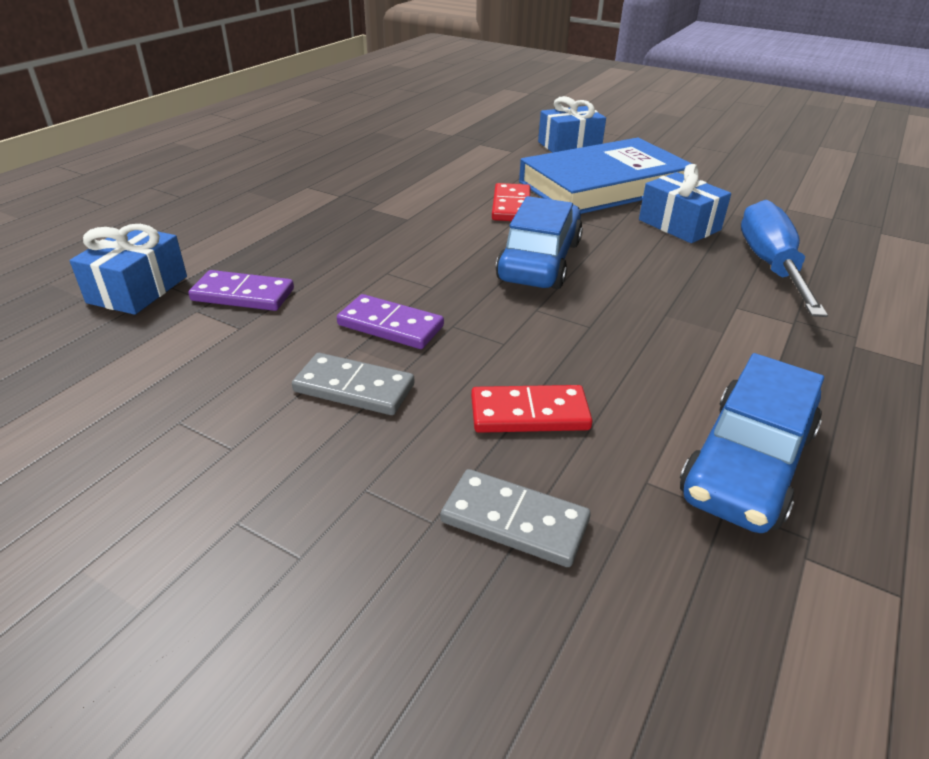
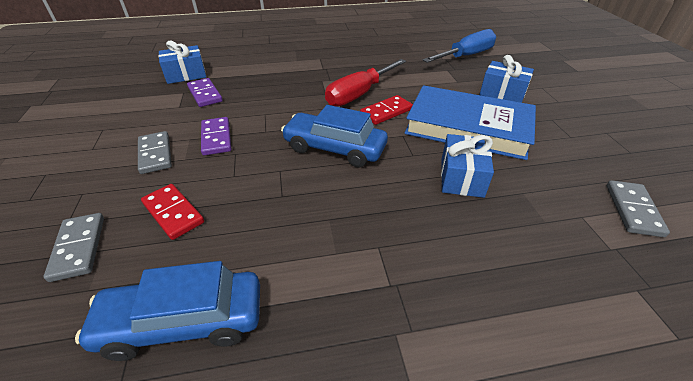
camera: 50 degrees right, 5 degrees up
(446, 202) = (359, 94): none -> red screwdriver
(540, 261) = (335, 148): blue car -> blue car turned 135 degrees counterclockwise
(770, 266) = (464, 242): blue screwdriver -> blue screwdriver (466, 56)
(798, 189) = (633, 210): none -> grey domino

